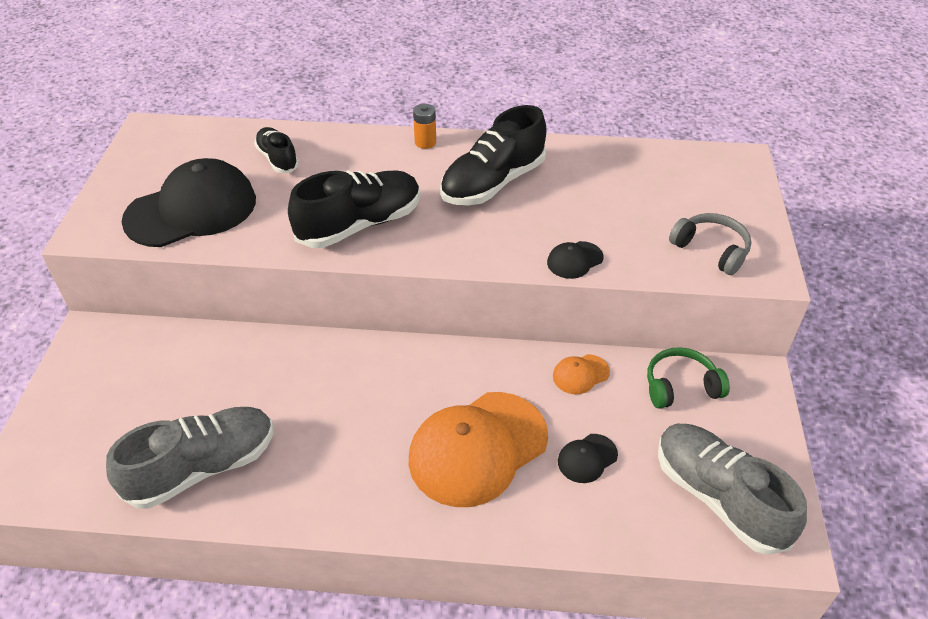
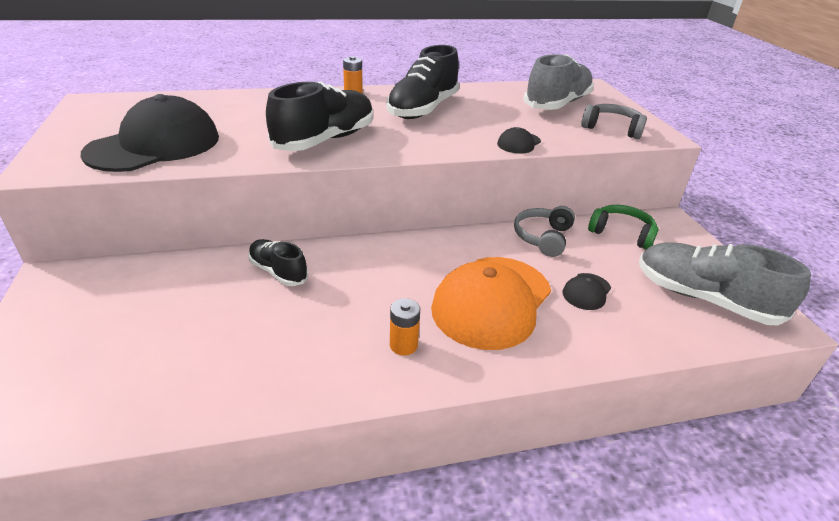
camera: 20 degrees left, 10 degrees down
(202, 467) = (223, 369): grey shoe -> grey shoe (557, 104)
(278, 159) = (227, 110): black shoe -> black shoe (278, 272)
(367, 480) = (403, 345): none -> orange battery
(580, 374) = (543, 237): orange cap -> grey headphones
(680, 386) = (622, 233): green headphones -> green headphones turned 60 degrees clockwise

